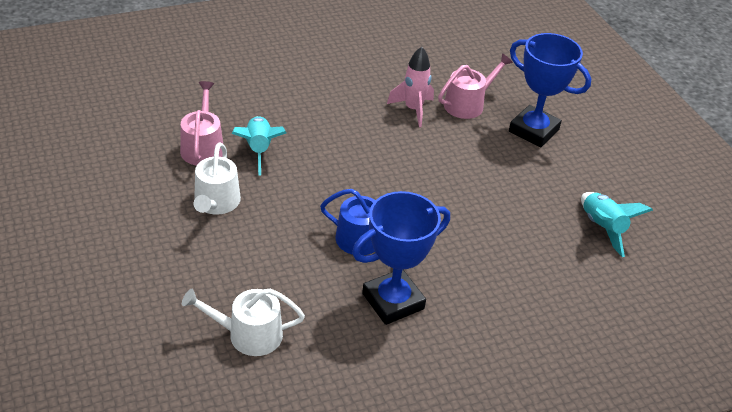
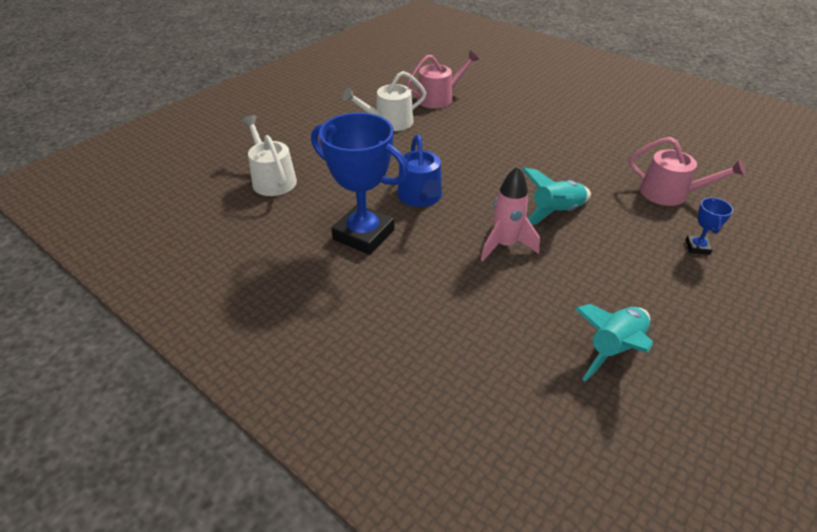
camera: 65 degrees right, 0 degrees up
(259, 150) = (463, 118): turquoise rocket -> turquoise rocket (556, 213)
(413, 110) = (613, 167): pink rocket -> pink rocket (505, 245)
(533, 131) = (697, 247): blue trophy -> blue trophy, size x0.43

